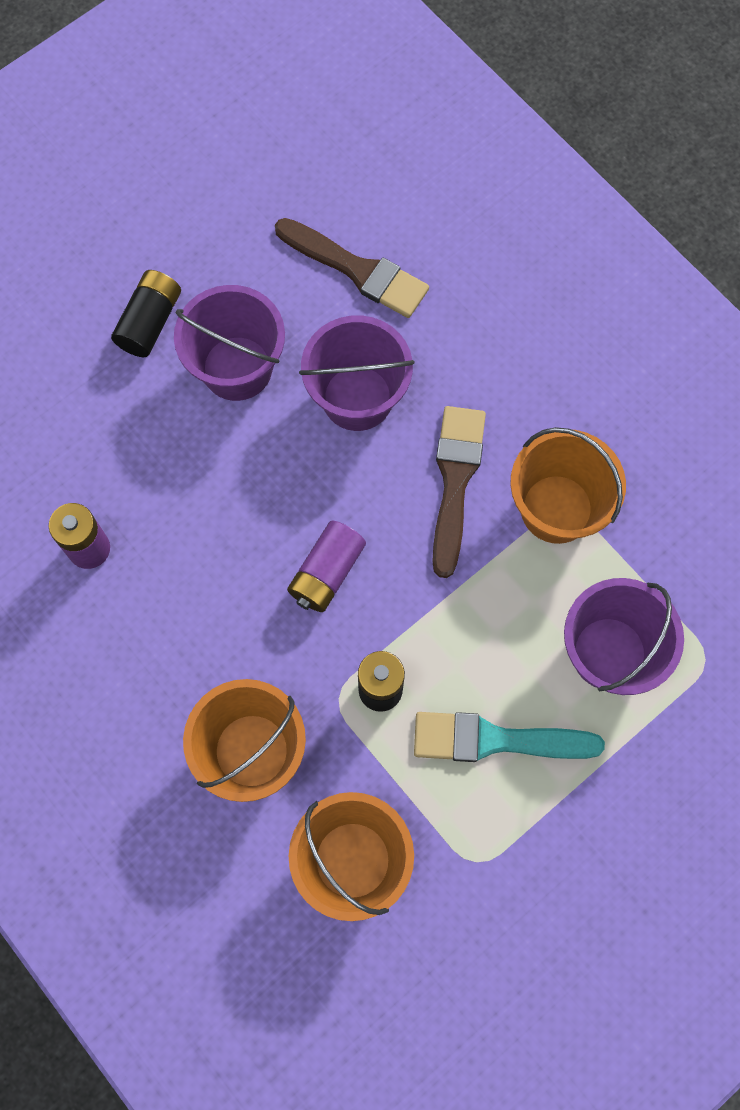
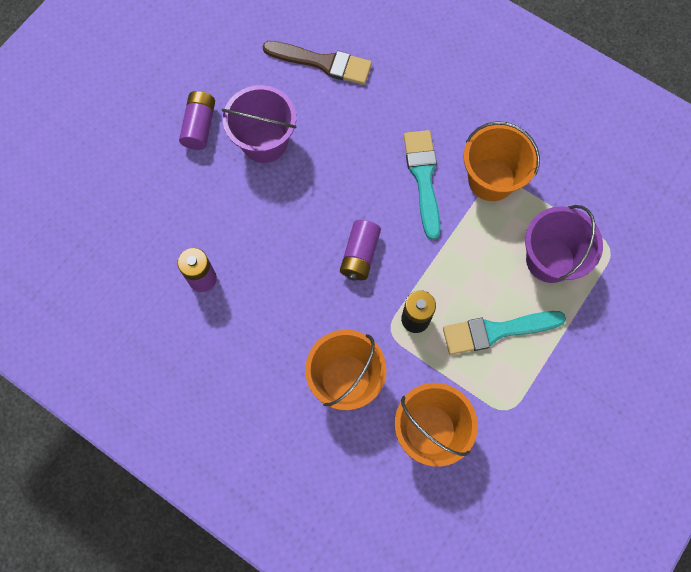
camera: 15 degrees left, 0 degrees up
(150, 322) = (199, 126): black battery -> purple battery
(357, 398) = (346, 142): purple bucket -> none
(455, 481) = (423, 178): brown brush -> turquoise brush

